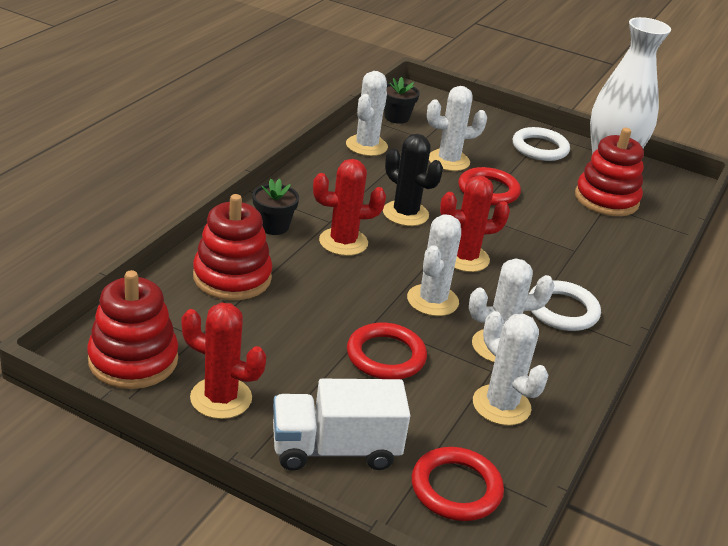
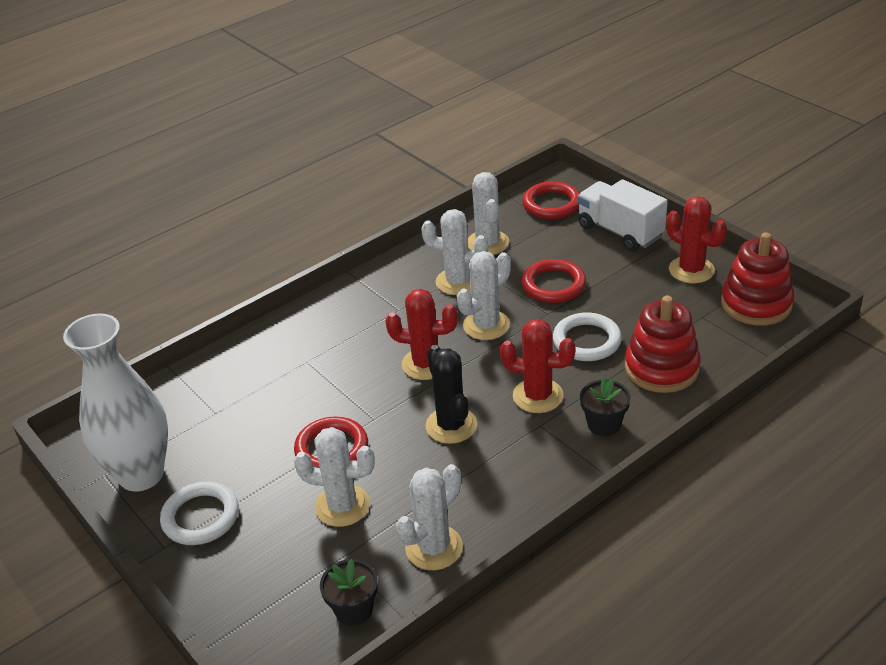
camera: 150 degrees left, 5 degrees up
(335, 449) = (620, 231): white truck -> white truck turned 150 degrees counterclockwise
(562, 310) = (377, 304): white ring -> white ring (586, 341)
(606, 199) = (205, 421): red stacking toy -> none

